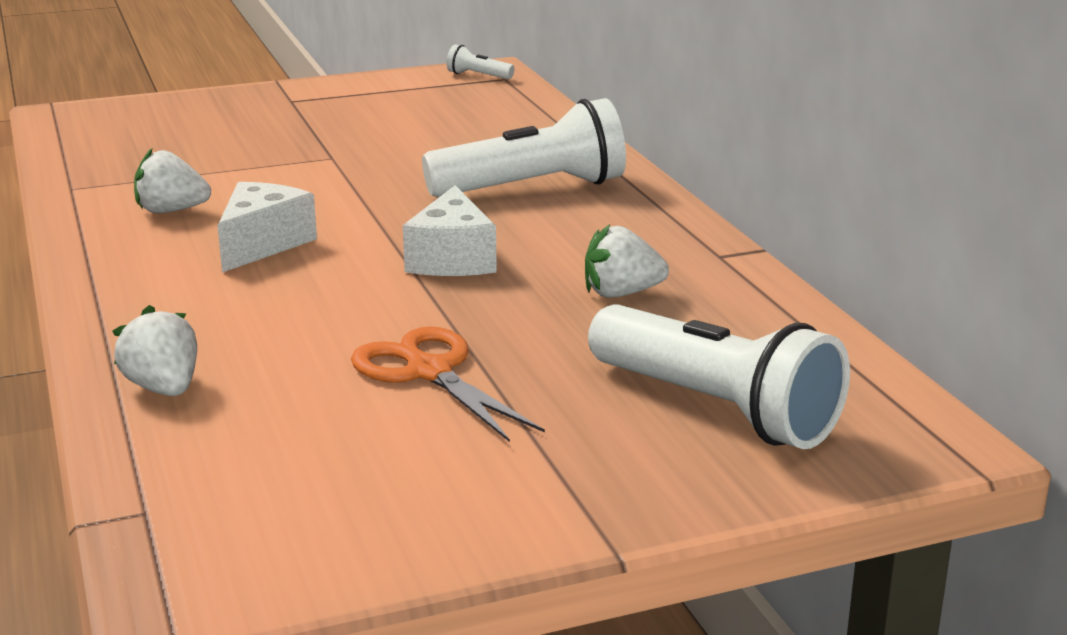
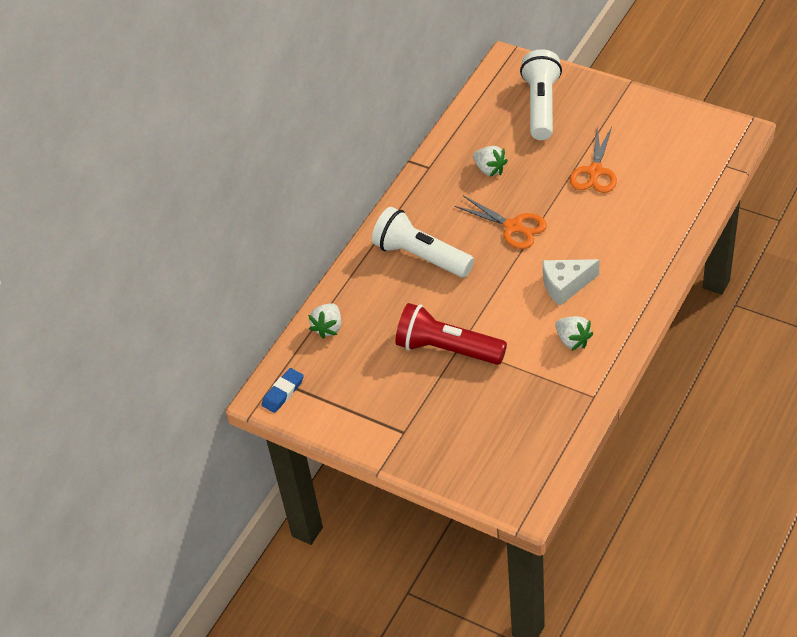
camera: 125 degrees left, 25 degrees up
(163, 388) = (677, 216): white strawberry -> white strawberry (328, 328)
(343, 150) = (447, 349): none -> red flashlight
(452, 259) = (514, 227): white cheese -> orange scissors
(478, 76) = (283, 392): white flashlight -> blue eraser

